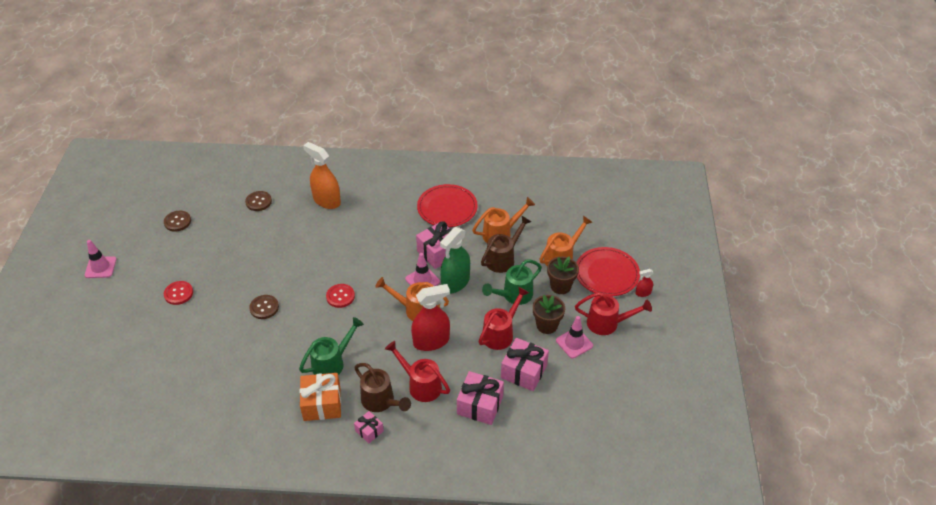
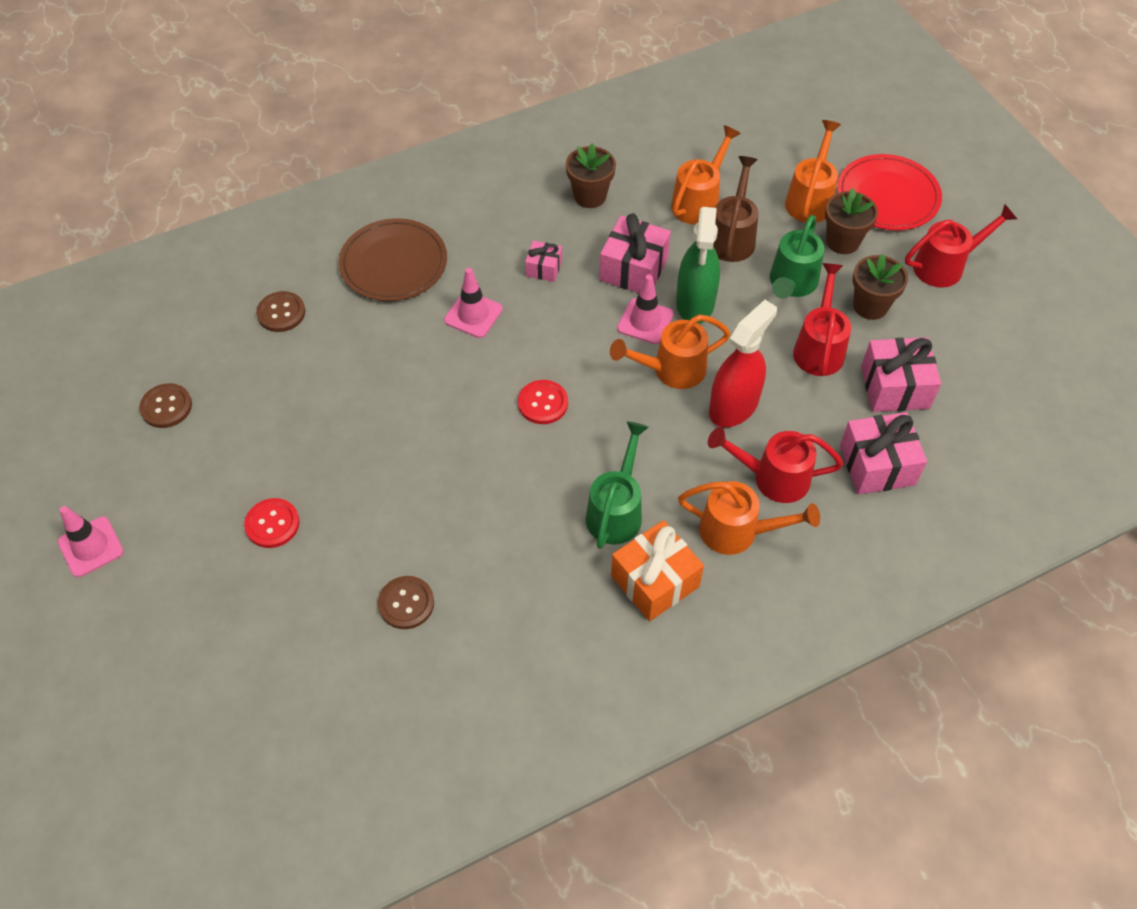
camera: 30 degrees left, 10 degrees up
(264, 307) = (437, 478): brown button -> brown button (406, 603)
(326, 201) = (393, 263): orange spray bottle -> brown plate
(369, 431) = (757, 584): pink gift -> pink gift (544, 268)
(381, 401) = (737, 532): brown watering can -> orange watering can
(447, 208) = (590, 196): red plate -> brown flower pot
(574, 343) = (926, 314): pink traffic cone -> pink traffic cone (473, 315)
(643, 293) = (955, 202): red spray bottle -> none

